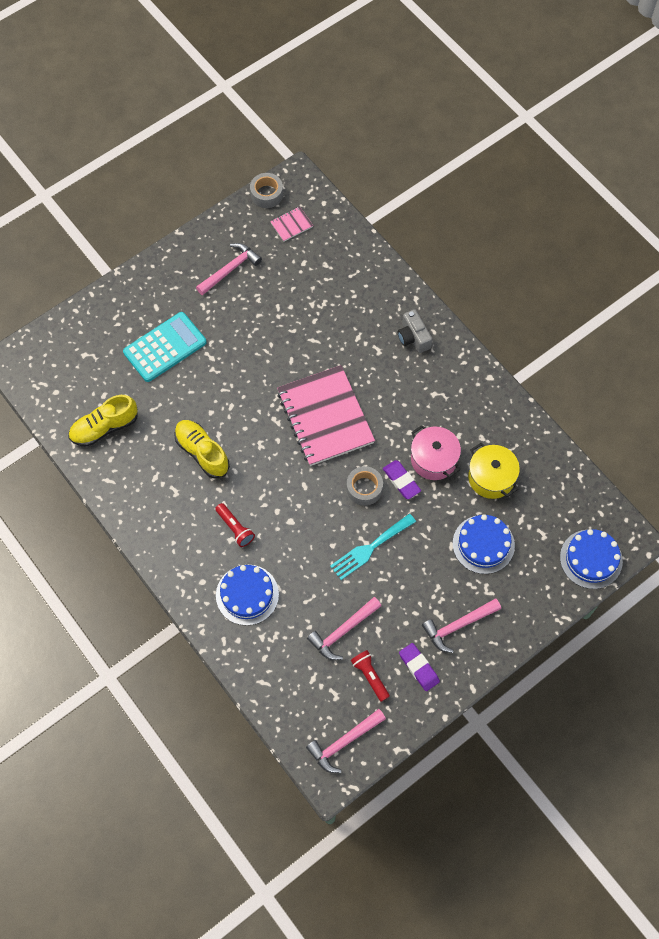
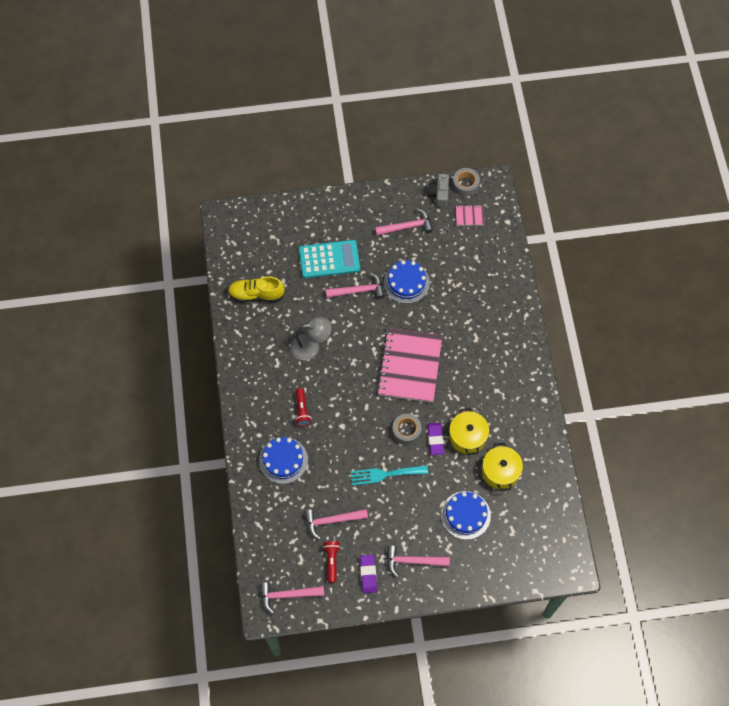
camera: 30 degrees right, 0 degrees up
(202, 452) = (311, 346): yellow shoe -> grey lamp
(219, 364) = (359, 290): none -> pink hammer
(413, 337) = (507, 342): grey camera -> grey camera (439, 194)
(433, 459) = (467, 437): pink pot -> yellow pot
(591, 559) = (536, 568): blue cake -> blue cake (406, 282)

